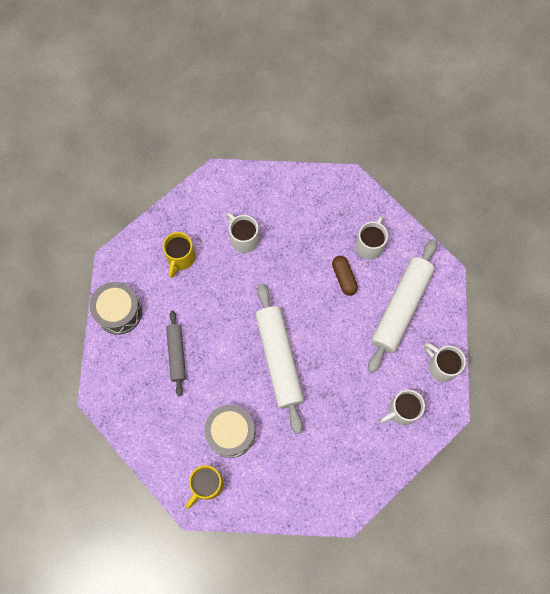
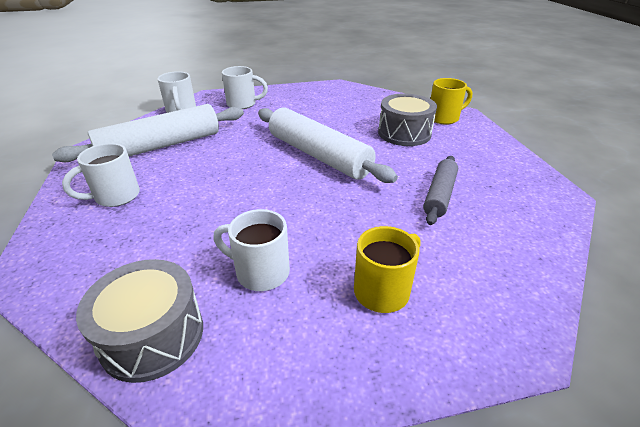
camera: 150 degrees left, 35 degrees down
(119, 312) = (521, 264): grey drum -> grey drum (152, 335)
(243, 239) = (260, 272): white mug -> white mug turned 120 degrees clockwise
(279, 359) = (318, 155): white rolling pin -> white rolling pin turned 60 degrees counterclockwise
(344, 278) = (182, 183): brown capsule -> none

